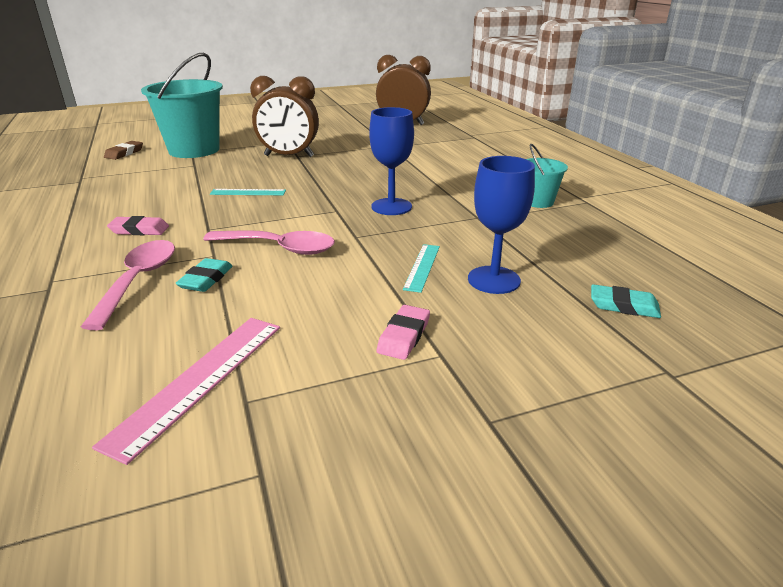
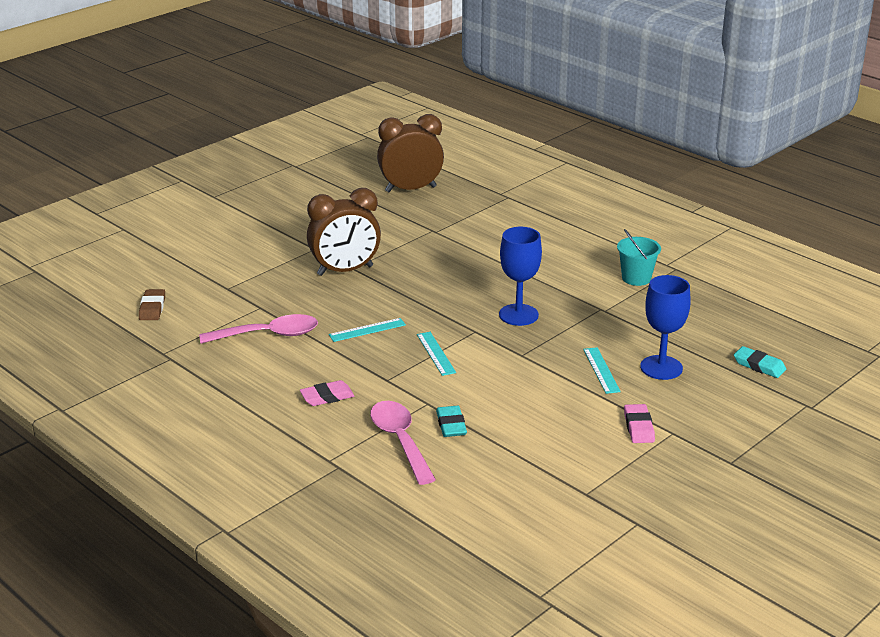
camera: 25 degrees left, 0 degrees up
(194, 150) = (227, 285): turquoise bucket -> none
(199, 380) = (543, 491): pink ruler -> none
(279, 219) = (436, 353): none -> turquoise ruler
(279, 248) = (472, 382): pink spoon -> pink spoon (268, 335)
(623, 306) = (759, 365): turquoise eraser -> turquoise eraser turned 45 degrees clockwise

